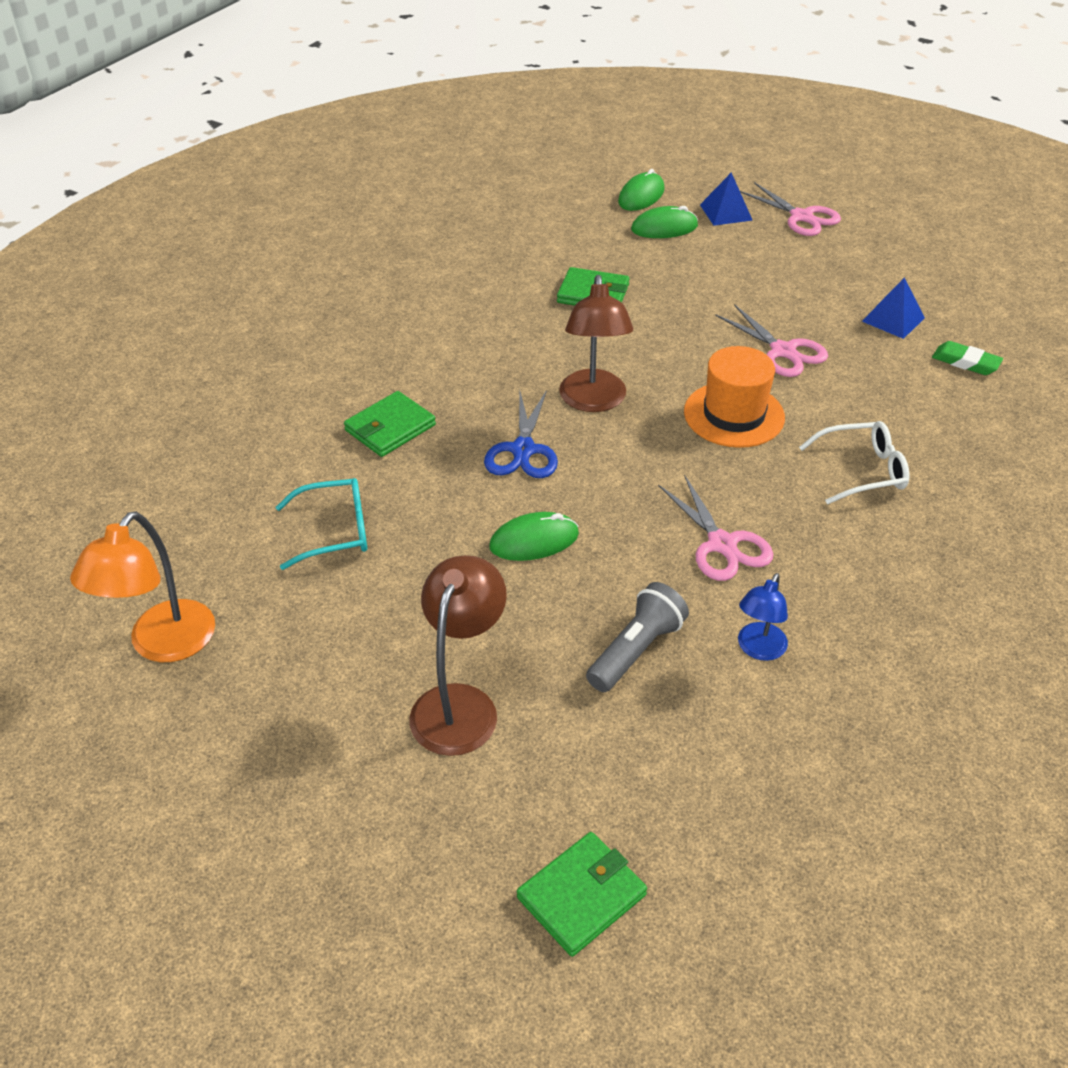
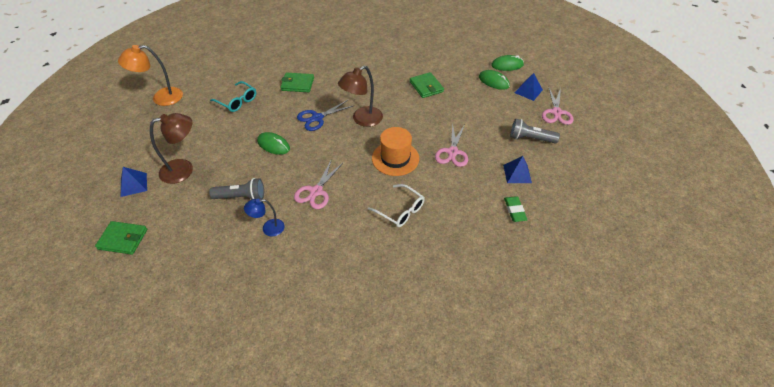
camera: 50 degrees right, 5 degrees up
(418, 811) = (133, 184): none -> blue pyramid
(831, 268) = (530, 138): none -> grey flashlight

